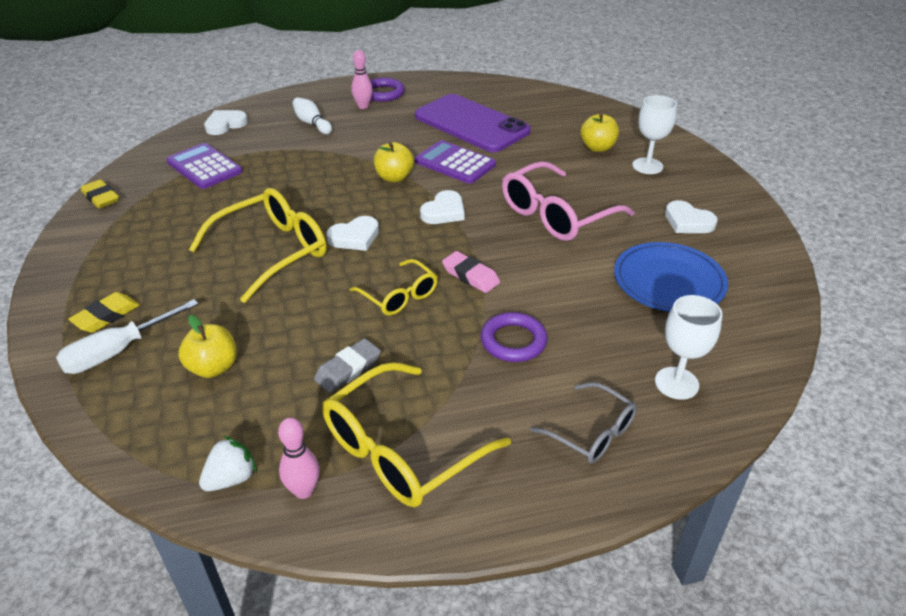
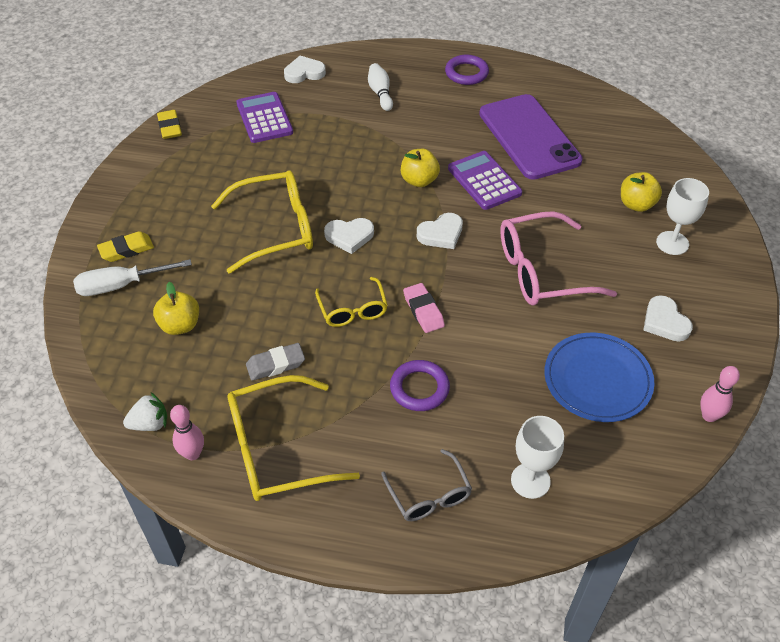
camera: 25 degrees right, 10 degrees up
(363, 106) = (438, 85): pink bowling pin -> pink bowling pin (709, 416)

